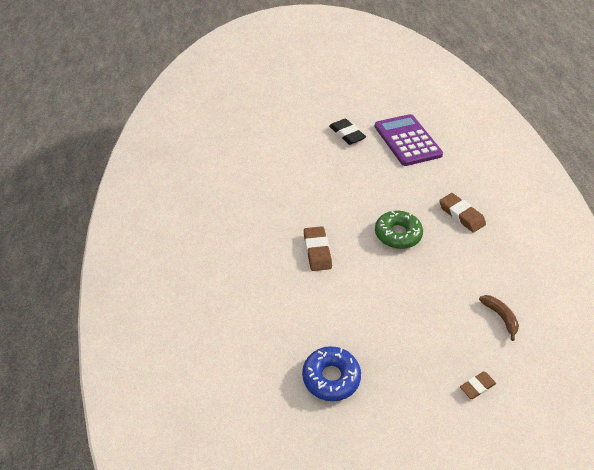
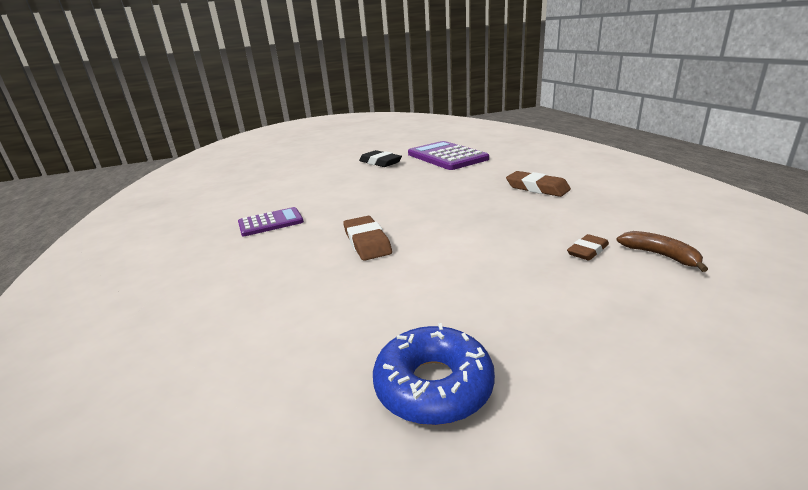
camera: 10 degrees left, 20 degrees down
(251, 207) = (270, 222): none -> purple calculator
(397, 234) = (470, 212): green donut -> none
(477, 386) = (705, 341): brown eraser -> brown eraser (587, 251)

